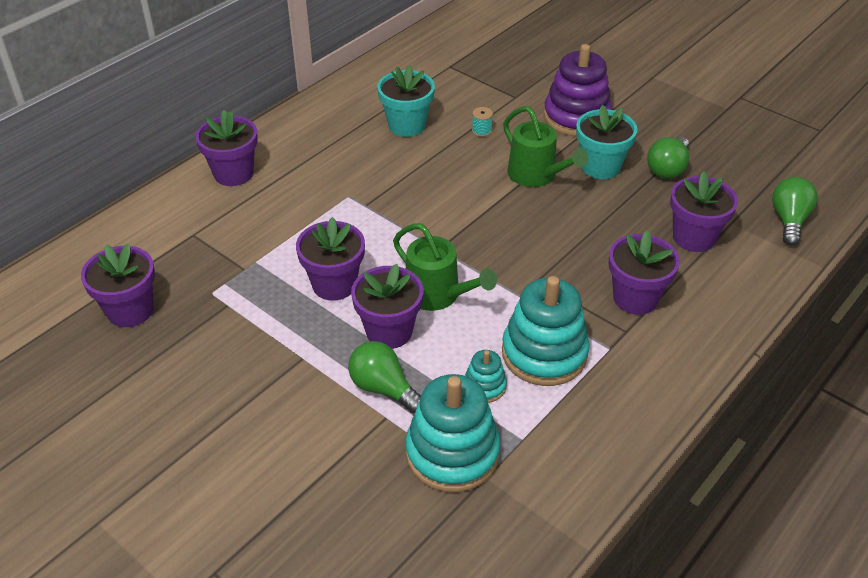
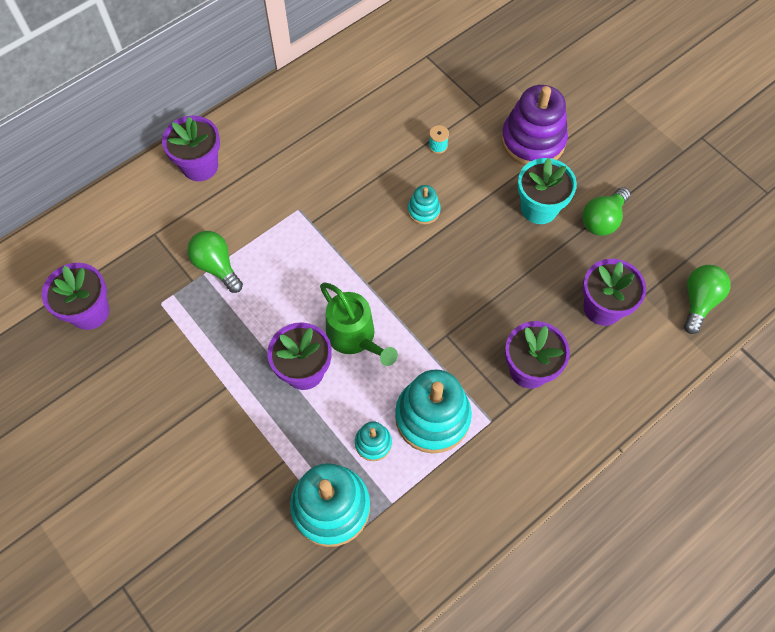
camera: 10 degrees right, 20 degrees up
(334, 284) = (267, 311): purple flower pot -> none
(383, 388) = (287, 430): green light bulb -> green light bulb (216, 266)
(407, 125) = (369, 129): turquoise flower pot -> none
(482, 182) = (423, 210): none -> turquoise stacking toy
(536, 175) = (476, 209): green watering can -> none

